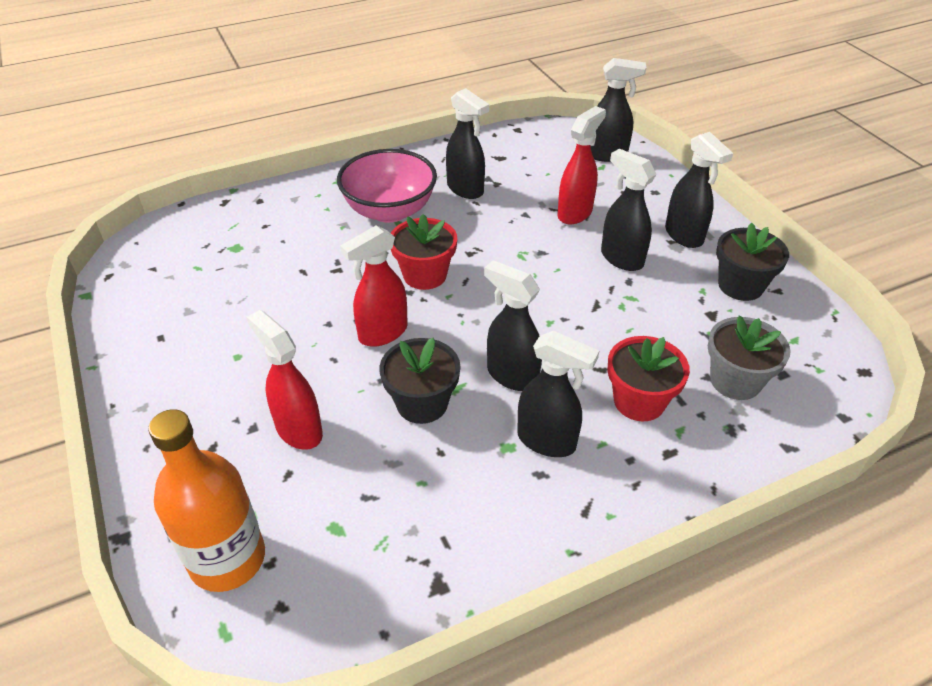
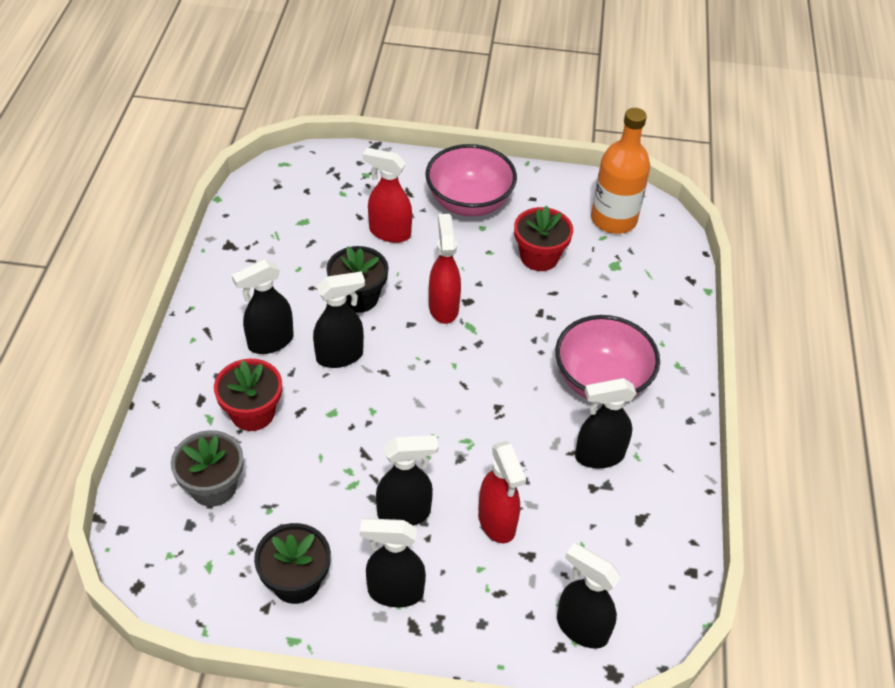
camera: 120 degrees right, 5 degrees up
(199, 384) = (469, 203): none -> pink bowl
(227, 559) = (324, 176): orange bottle -> orange bottle (613, 219)
(298, 430) = (389, 232): red spray bottle -> red spray bottle turned 150 degrees counterclockwise
(425, 275) = (491, 362): red flower pot -> red flower pot (539, 257)
(607, 155) = (581, 627): black spray bottle -> black spray bottle turned 90 degrees clockwise

